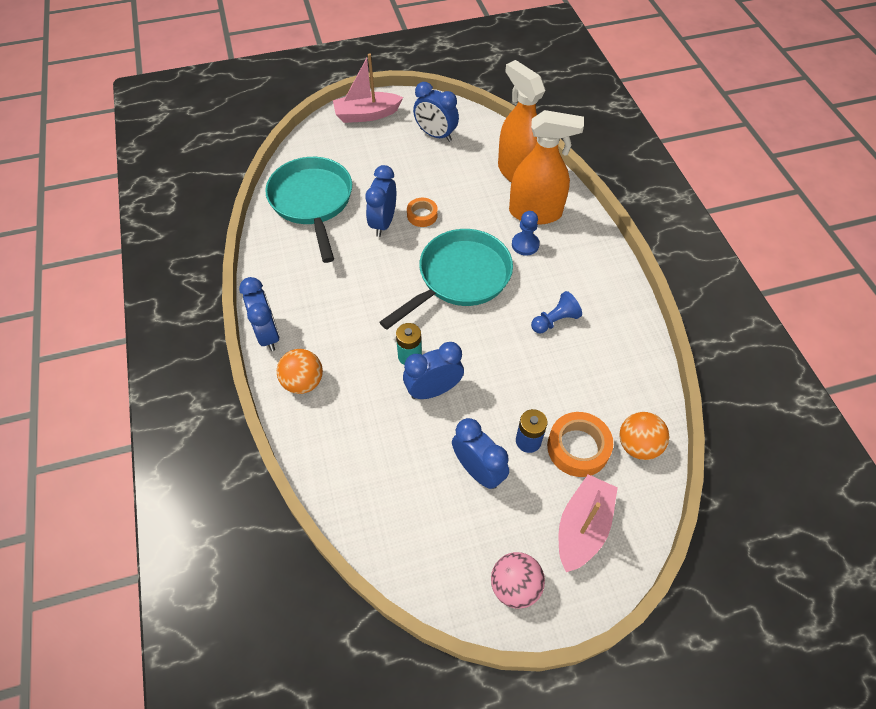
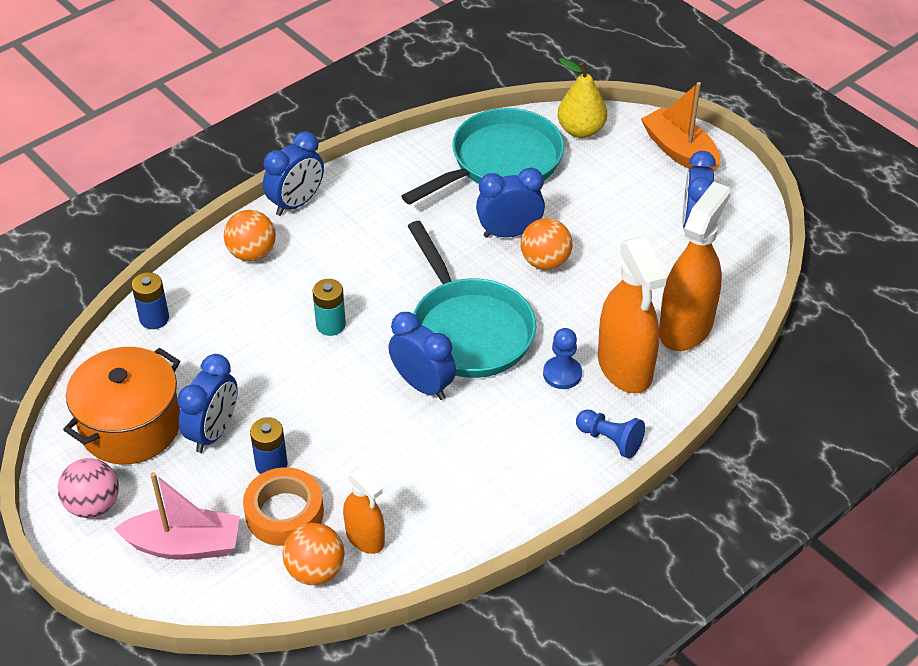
camera: 65 degrees right, 10 degrees down
(312, 151) = (581, 130): none -> yellow pear
(332, 476) = (154, 318): none -> blue battery
(366, 115) = (679, 151): pink boat -> orange boat
(422, 215) = (545, 262): orange tape -> orange ball
(433, 390) = (296, 360): blue clock -> blue clock (422, 385)
(442, 531) = (130, 426): none -> orange pot
(460, 278) = (468, 330): turquoise pan -> turquoise pan turned 45 degrees clockwise
(555, 321) = (456, 439): blue pawn -> blue pawn (610, 440)
(620, 404) = (365, 538): none -> orange spray bottle

